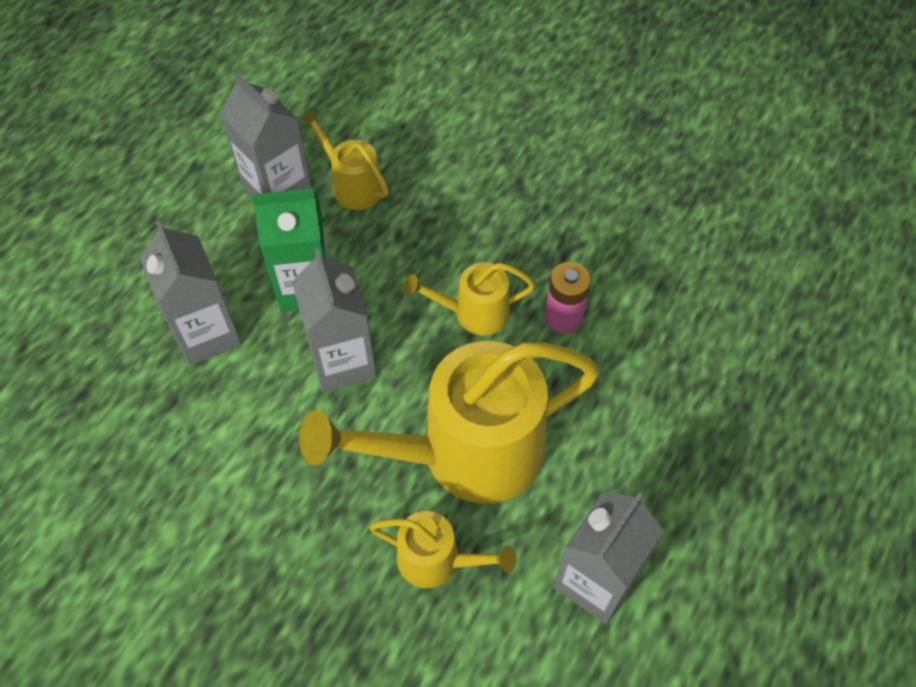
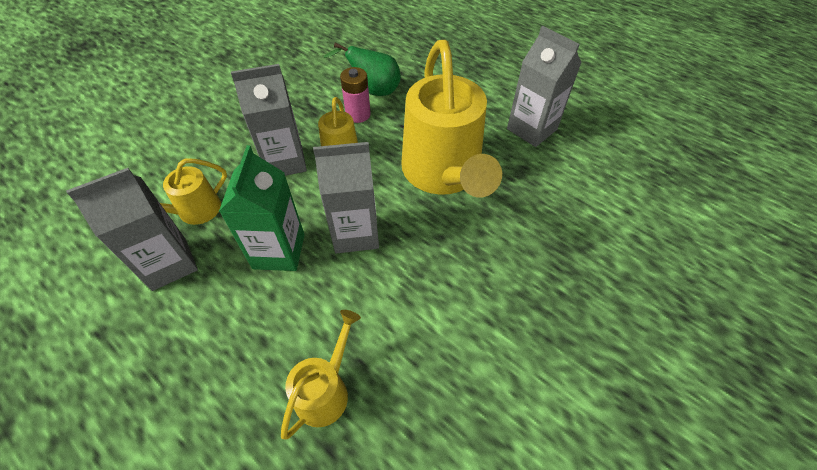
camera: 80 degrees left, 5 degrees down
(207, 334) = (298, 329): grey carton -> grey carton (285, 161)
(438, 560) = (516, 197): yellow watering can -> yellow watering can (326, 390)
(625, 327) = (373, 90): none -> green pear

